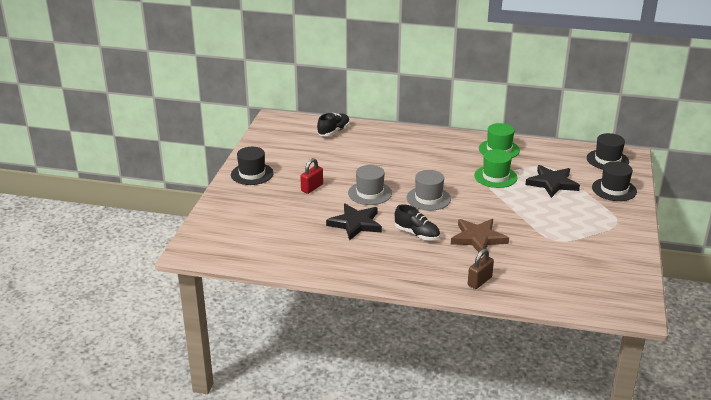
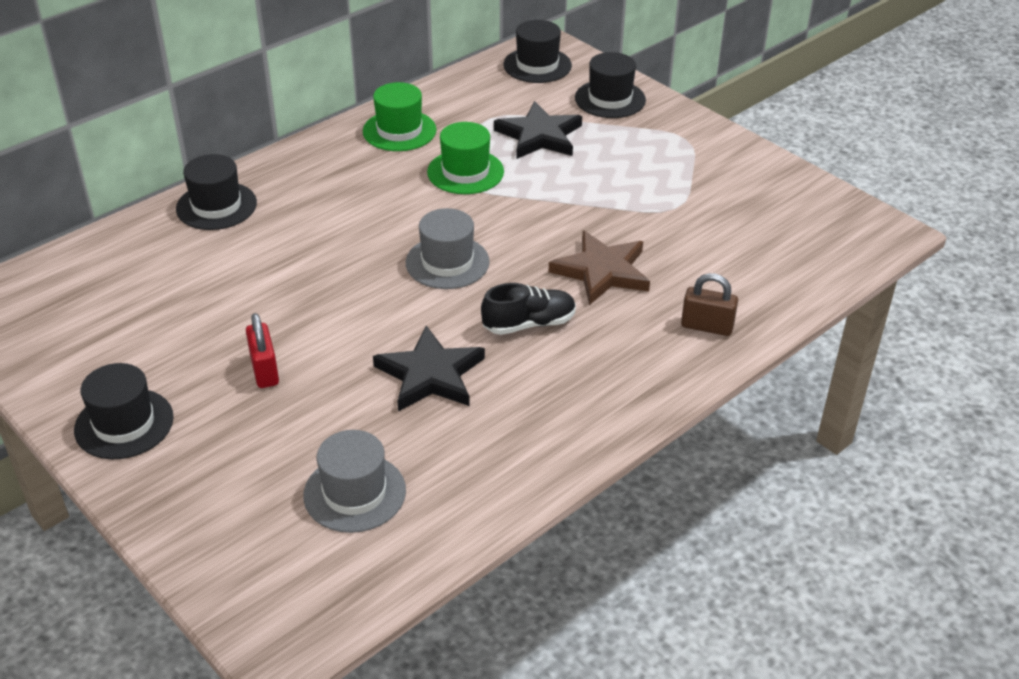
camera: 55 degrees left, 10 degrees up
(333, 131) = (122, 257): black shoe -> none
(370, 193) = (361, 314): grey hat -> grey hat (354, 493)
(388, 134) = (216, 206): none -> black hat
(479, 281) = (707, 326): brown padlock -> brown padlock turned 60 degrees counterclockwise

